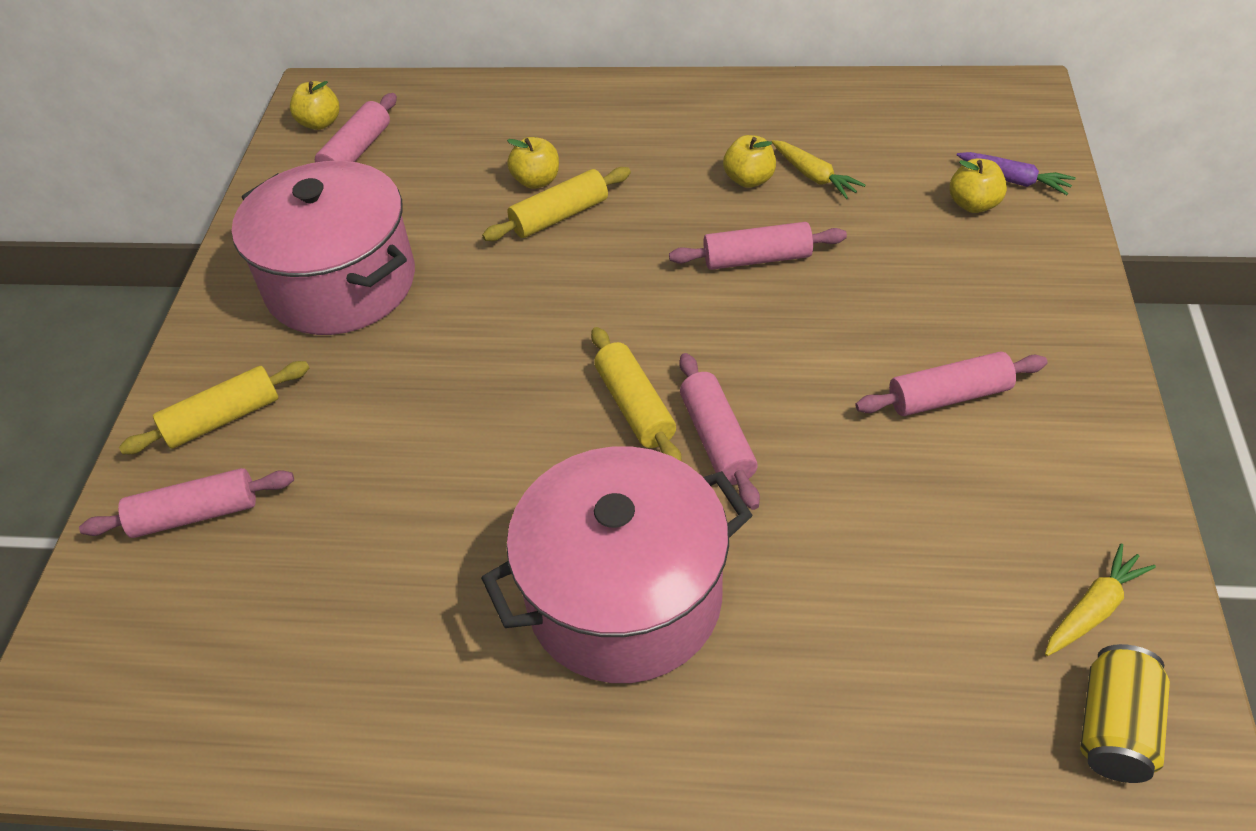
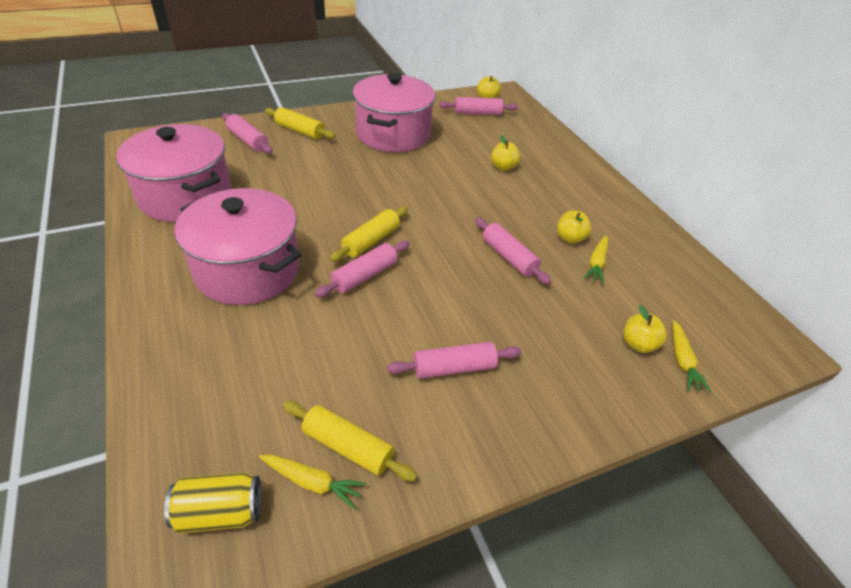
camera: 55 degrees right, 5 degrees down
(334, 662) = (185, 196): none -> pink pot
(559, 216) = (484, 181): yellow rolling pin -> yellow rolling pin (348, 447)
(948, 396) = (454, 368): pink rolling pin -> pink rolling pin turned 60 degrees counterclockwise
(1013, 180) = (682, 361): purple carrot -> yellow carrot

